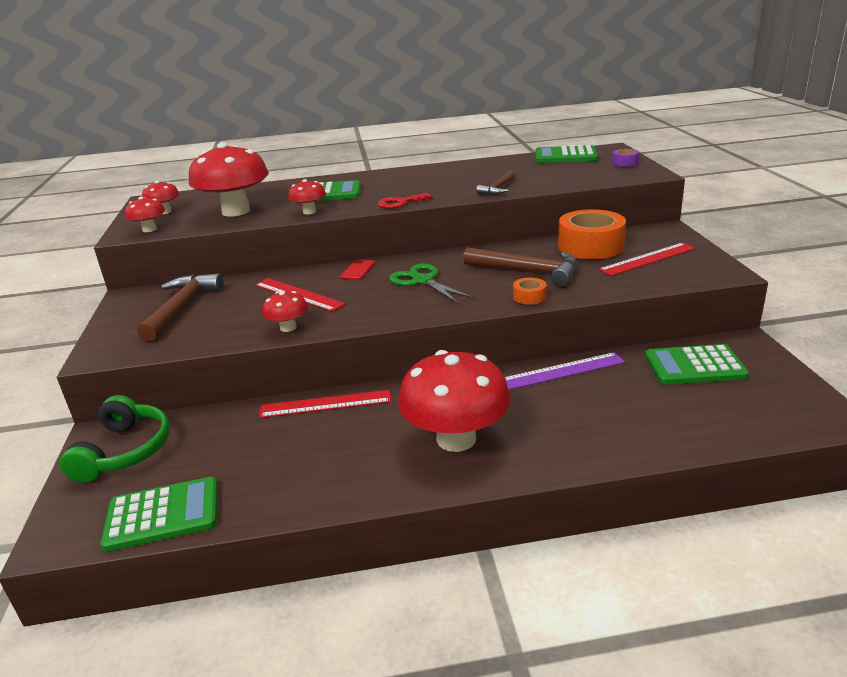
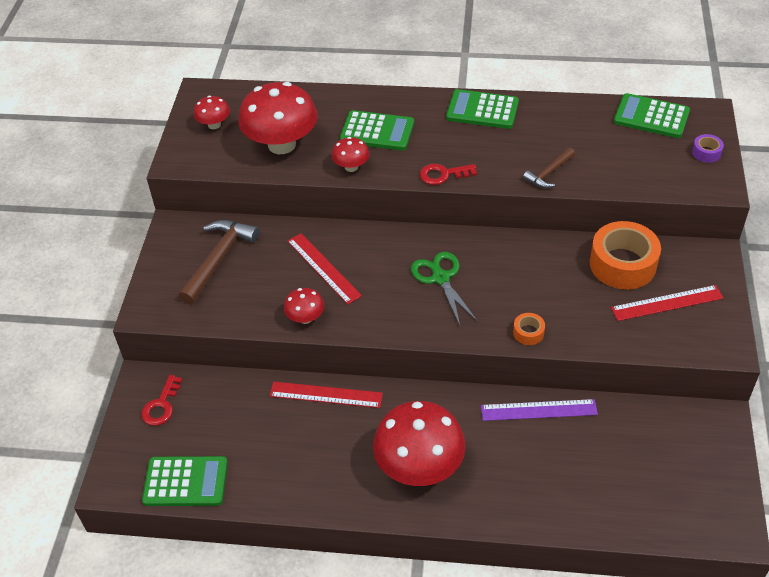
camera: 15 degrees right, 20 degrees up
(124, 451) = (161, 405): green headphones -> red key
(149, 229) = (197, 158): red mushroom -> none
(358, 270) = (386, 242): red phone -> none
(528, 271) = (544, 290): brown hammer -> none
(694, 366) = (656, 437): green calculator -> green calculator (482, 110)

